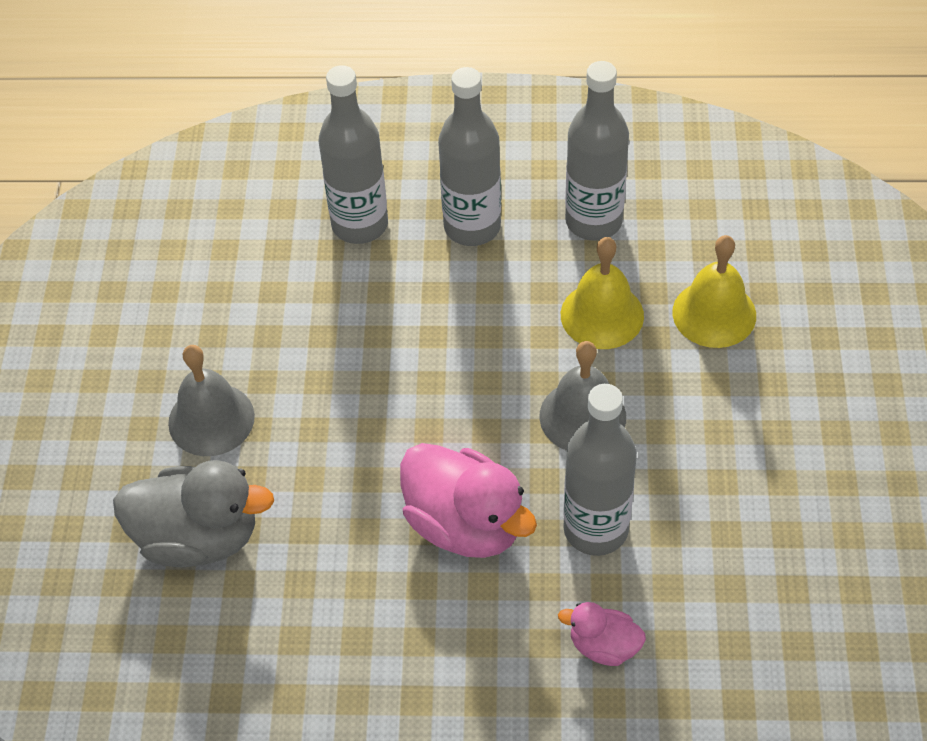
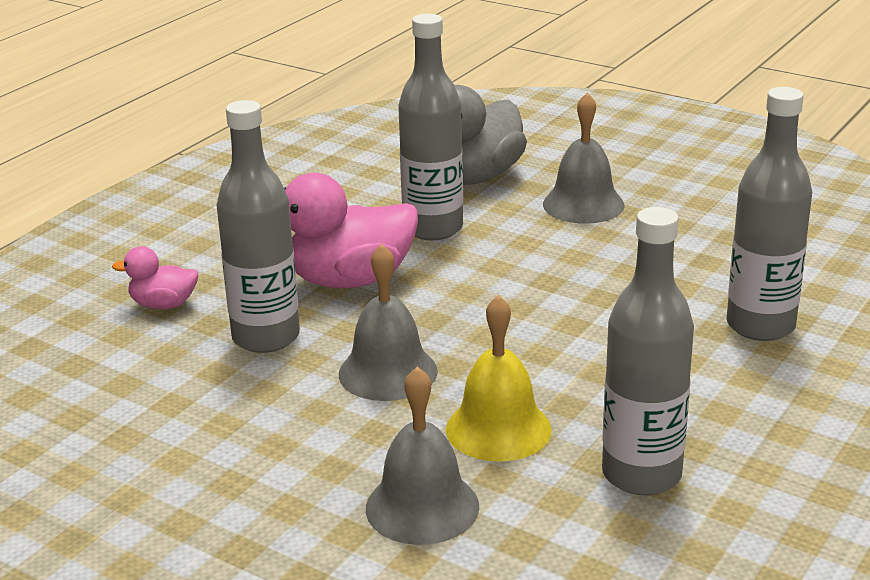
camera: 120 degrees right, 25 degrees down
(472, 227) = (702, 390): grey bottle -> grey bottle (433, 228)
(604, 646) = (163, 305): pink duck -> pink duck turned 135 degrees counterclockwise
(714, 313) = (422, 507): yellow bell -> grey bell

